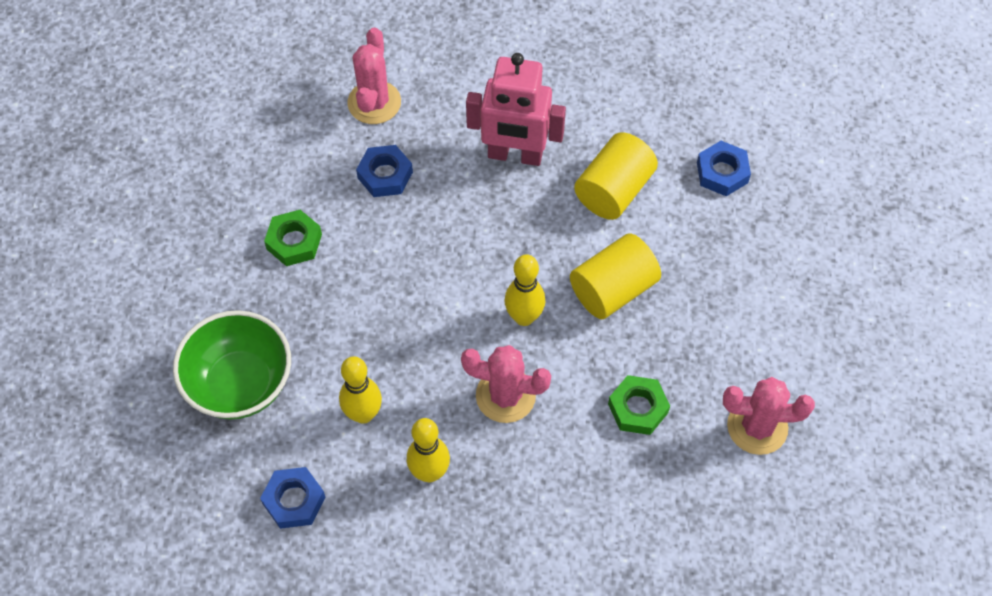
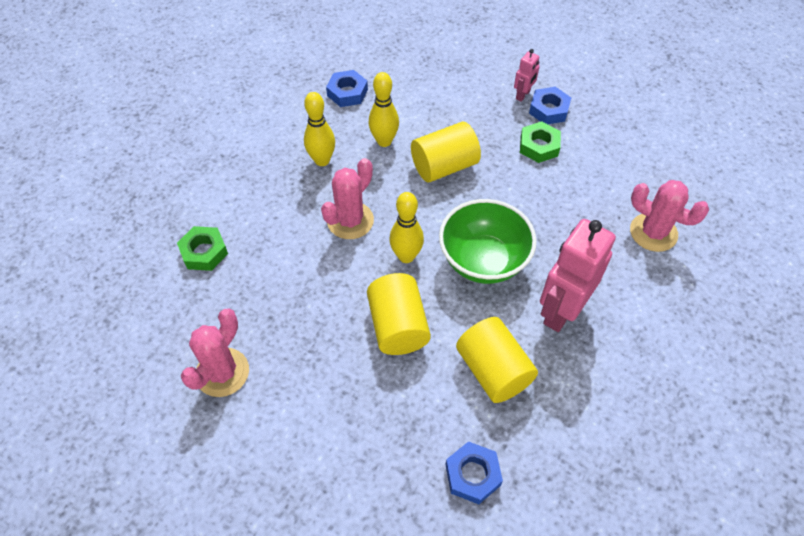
camera: 115 degrees right, 5 degrees down
(209, 286) = (523, 95): none -> pink robot
(240, 384) = (441, 90): green bowl -> green bowl (483, 261)
(374, 330) = (444, 166): none -> yellow cylinder
(385, 175) = (577, 216): blue nut -> blue nut (549, 110)
(638, 408) = (290, 297): green nut -> green nut (204, 252)

